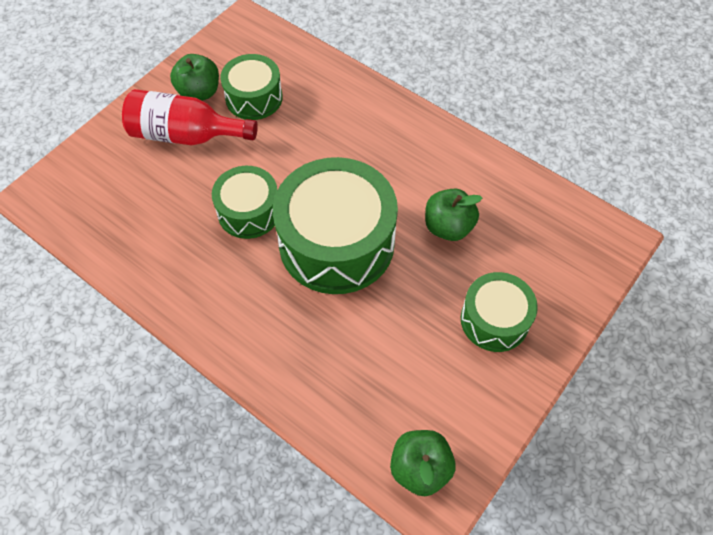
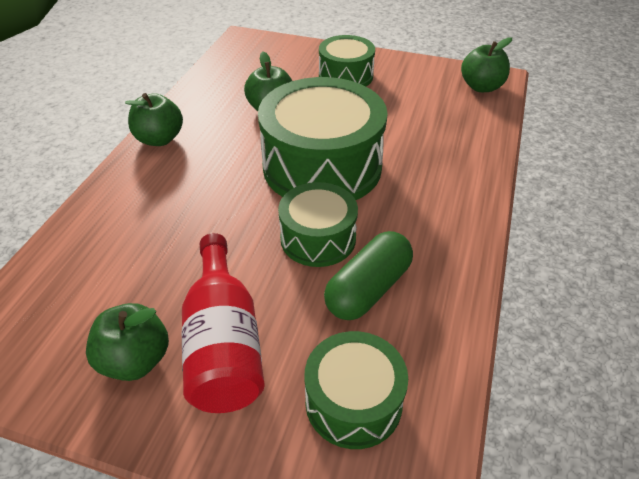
camera: 110 degrees left, 15 degrees down
(183, 226) = (368, 289): none -> green capsule
(254, 98) = (135, 291): green drum -> green drum (353, 402)
(428, 132) = (159, 139): none -> green apple

